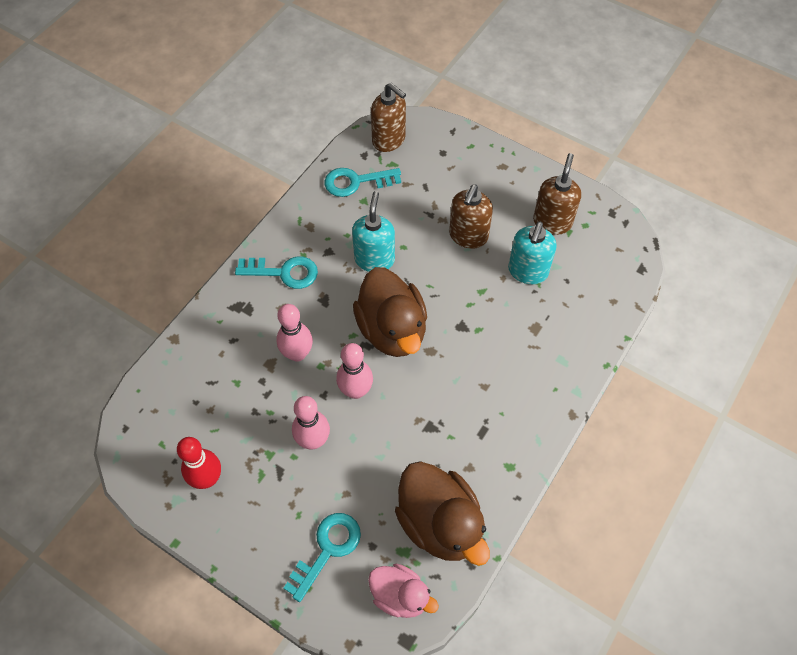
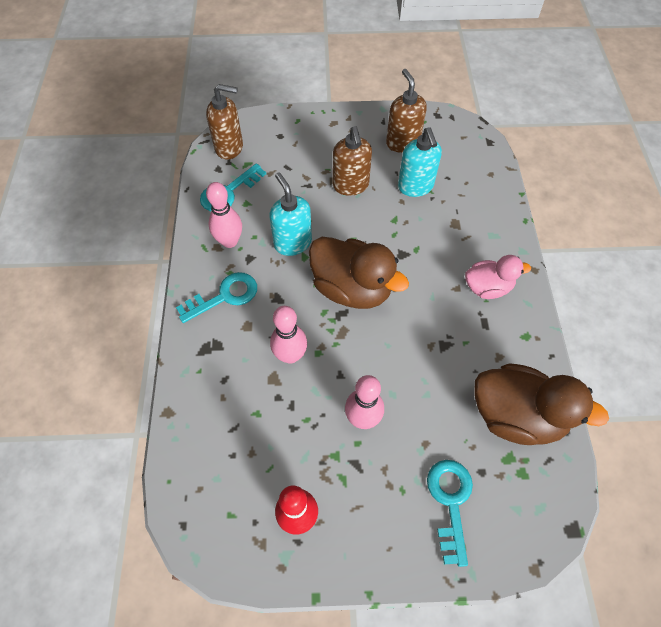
camera: 35 degrees left, 0 degrees up
(356, 391) = (363, 354): pink bowling pin -> pink bowling pin (229, 241)
(400, 596) = (537, 497): pink duck -> pink duck (487, 287)

